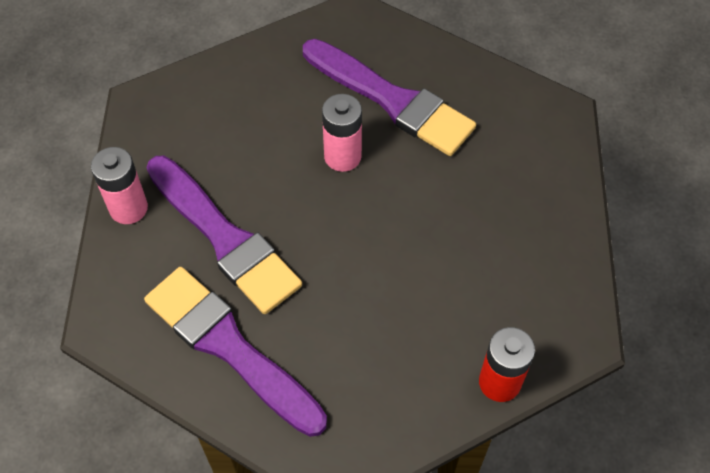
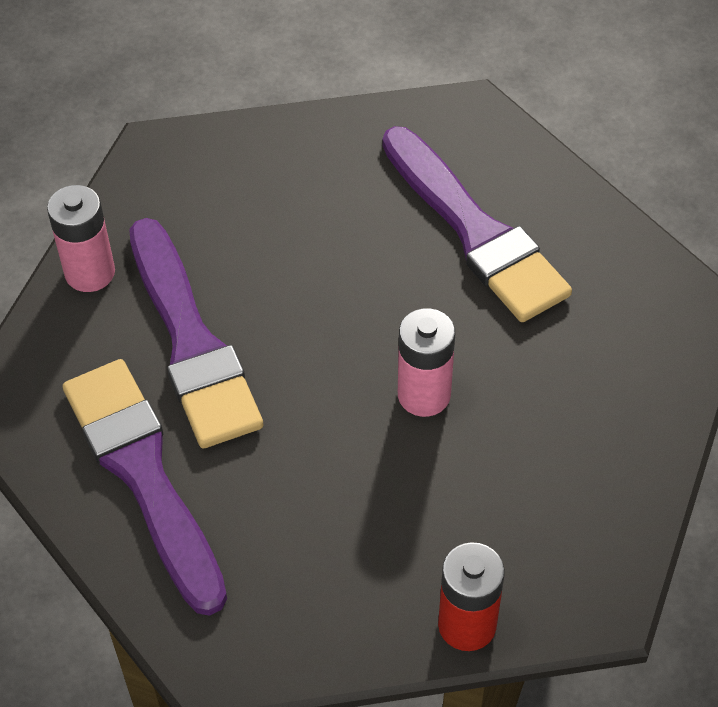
camera: 20 degrees right, 5 degrees down
(342, 156) = (381, 284): pink battery -> pink battery (424, 395)

